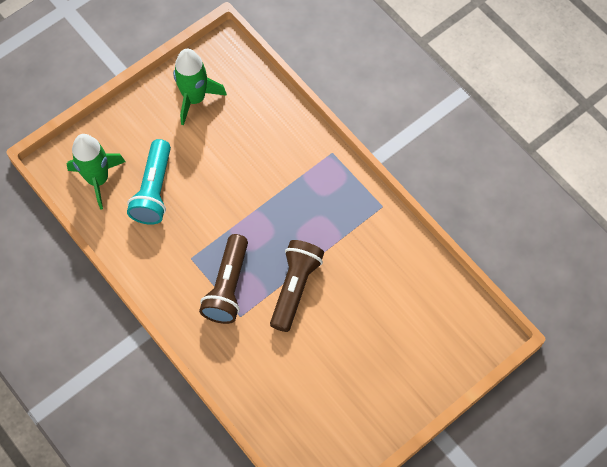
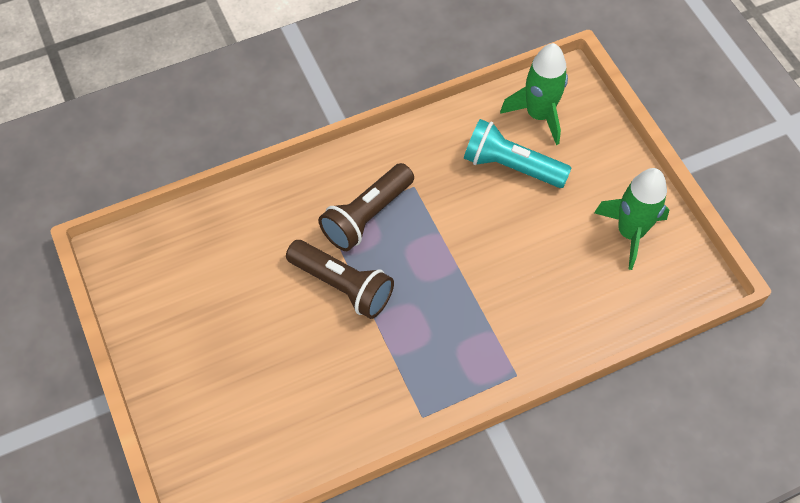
camera: 105 degrees right, 5 degrees down
(227, 286) = (367, 216): brown flashlight -> brown flashlight turned 75 degrees counterclockwise

